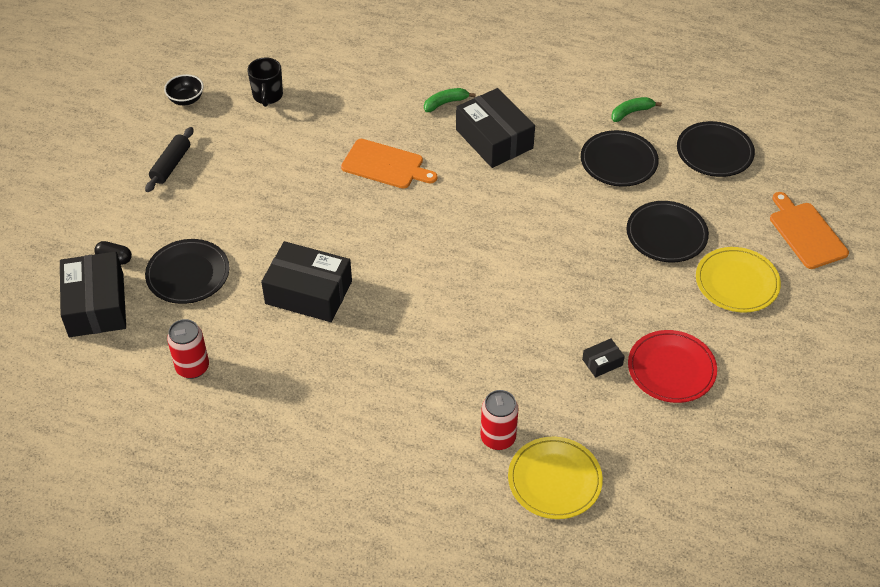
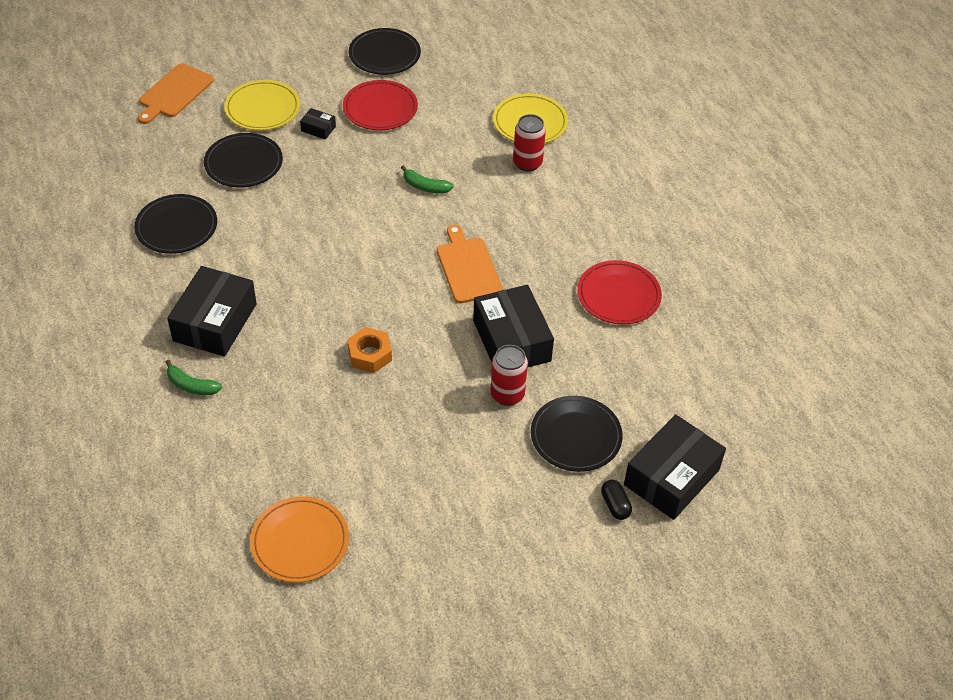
camera: 130 degrees left, 0 degrees up
(171, 165) = (468, 553): black rolling pin -> none
(186, 99) = (367, 615): black bowl -> none
(192, 367) = (654, 364): red can -> red can (507, 394)
(267, 96) = (300, 542): black mug -> orange plate
(280, 394) = (618, 295): none -> red plate
(380, 204) = (369, 355): none -> orange nut
(385, 165) = (317, 380): orange cutting board -> orange cutting board (468, 268)
(602, 362) = (409, 143): black box -> black box (318, 129)
(631, 112) = (100, 247): green banana -> green banana (425, 187)
(714, 152) = (114, 175): black plate -> black plate (384, 55)

